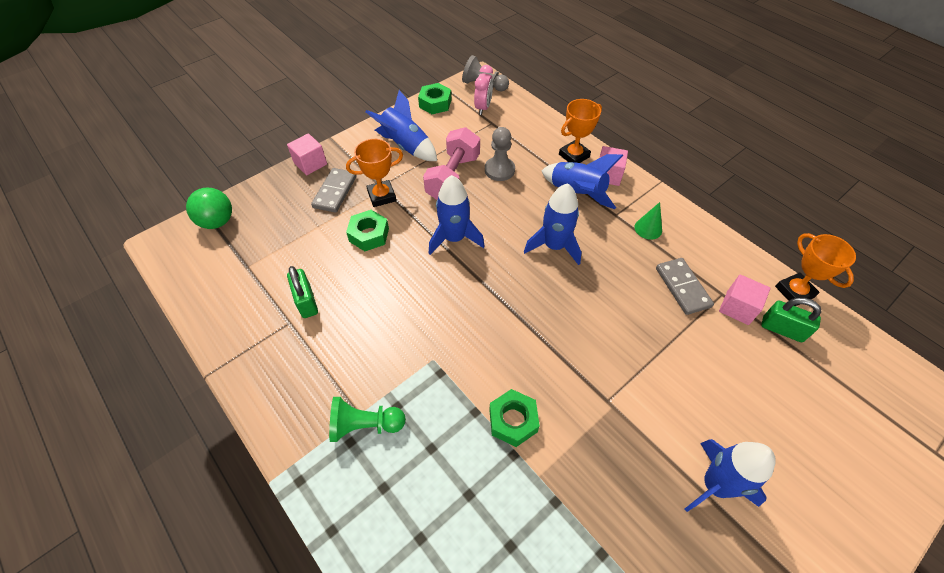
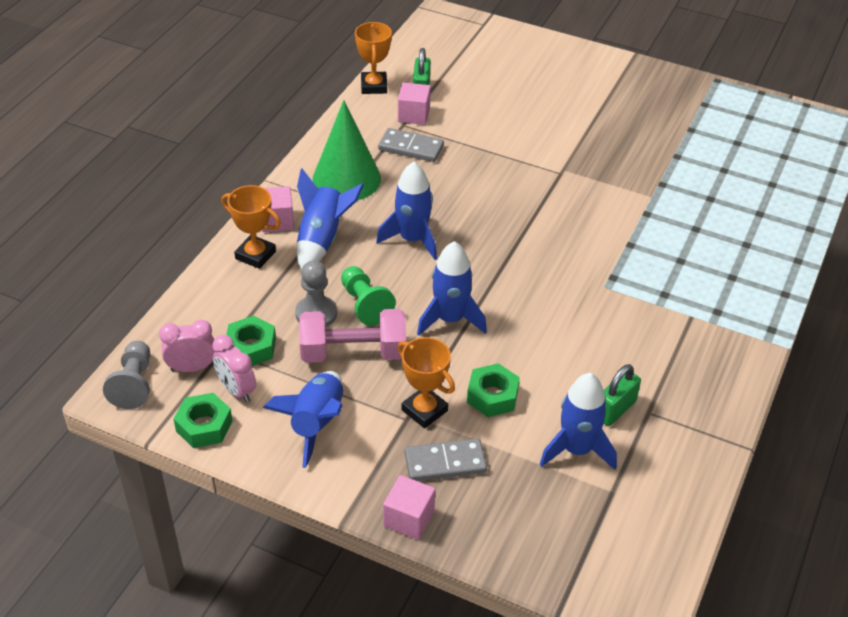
camera: 115 degrees left, 10 degrees down
(217, 222) = (572, 567): green ball -> none
(365, 425) = (697, 308): green pawn -> green pawn (365, 304)
(454, 121) = (237, 390): none -> pink clock
(513, 421) = (620, 220): green nut -> green nut (251, 347)
(648, 228) = (346, 179): green cone -> green cone, size x2.24
(682, 287) = (411, 148): grey domino -> grey domino turned 60 degrees clockwise
(715, 485) = (586, 113): blue rocket -> blue rocket (577, 450)
(794, 292) = (374, 86): orange trophy -> orange trophy turned 45 degrees counterclockwise

